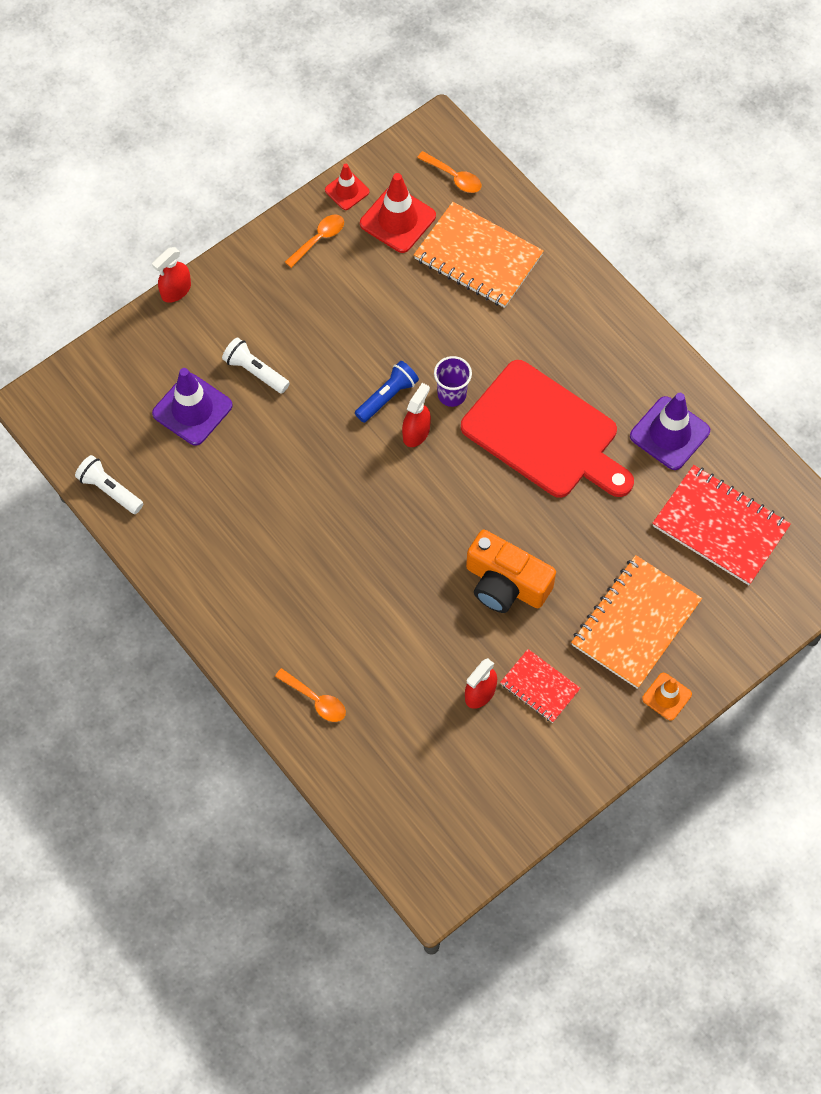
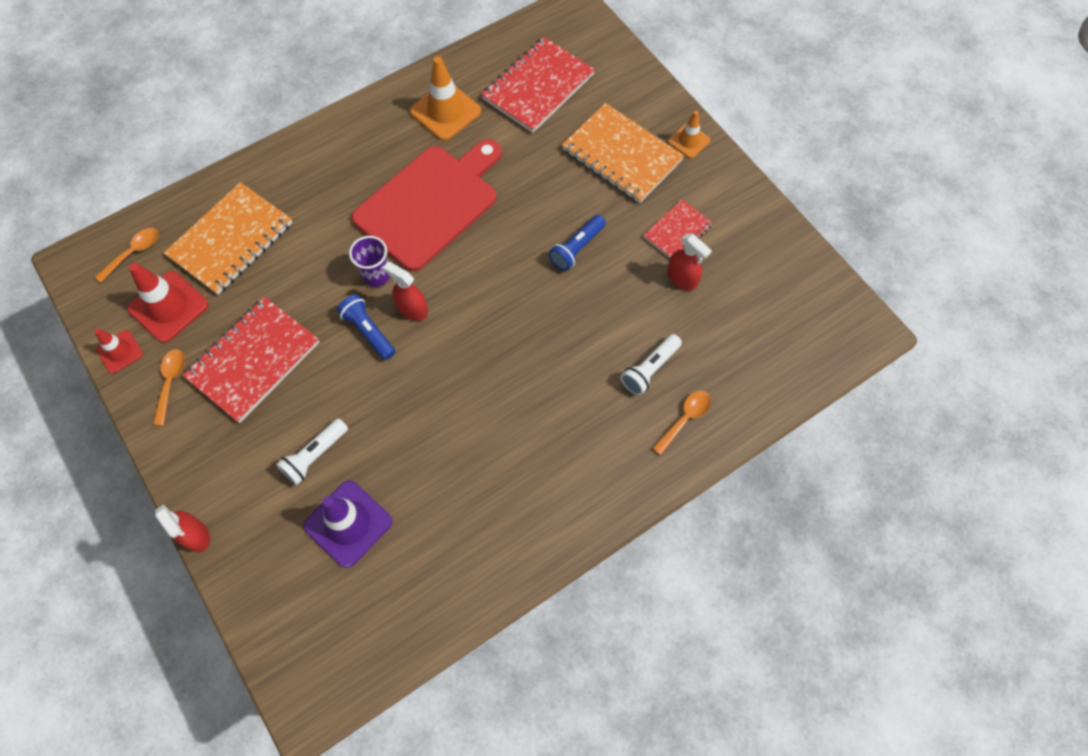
camera: 85 degrees left, 0 degrees up
(110, 490) = (432, 619): white flashlight -> white flashlight (650, 369)
(319, 239) = (171, 383): orange spoon -> orange spoon turned 45 degrees clockwise
(347, 303) = (253, 360): none -> red notebook
(505, 583) = (577, 248): orange camera -> blue flashlight
(669, 433) = (445, 111): purple traffic cone -> orange traffic cone

